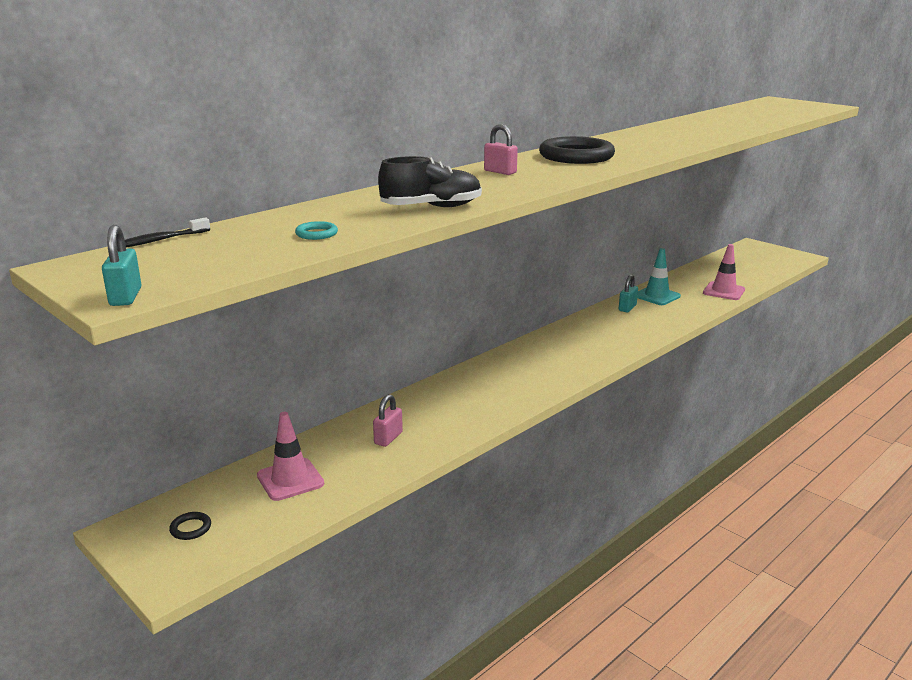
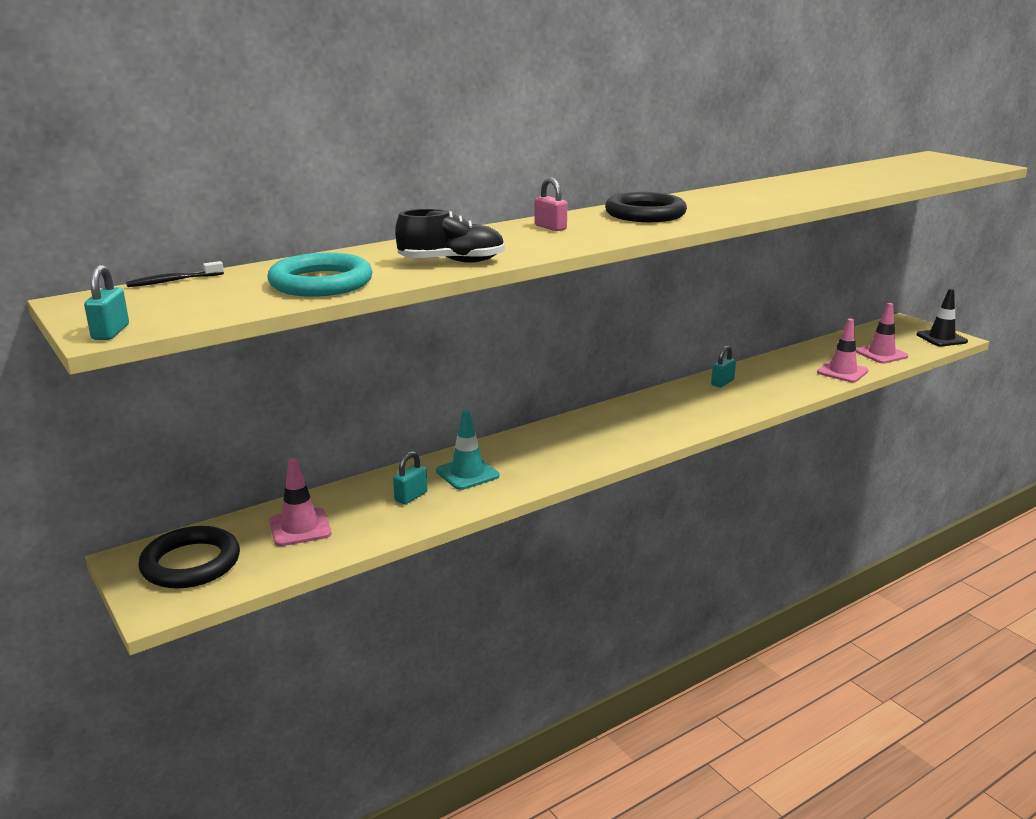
camera: 10 degrees right, 0 degrees up
(190, 528) = (191, 563): black ring -> black ring, size x2.46
(316, 234) = (321, 283): turquoise ring -> turquoise ring, size x2.46
(388, 438) = (411, 496): pink padlock -> turquoise padlock
(656, 296) = (762, 372): turquoise traffic cone -> turquoise traffic cone (467, 473)
(748, 274) = (881, 354): none -> pink traffic cone
(790, 257) = (941, 338): none -> black traffic cone

